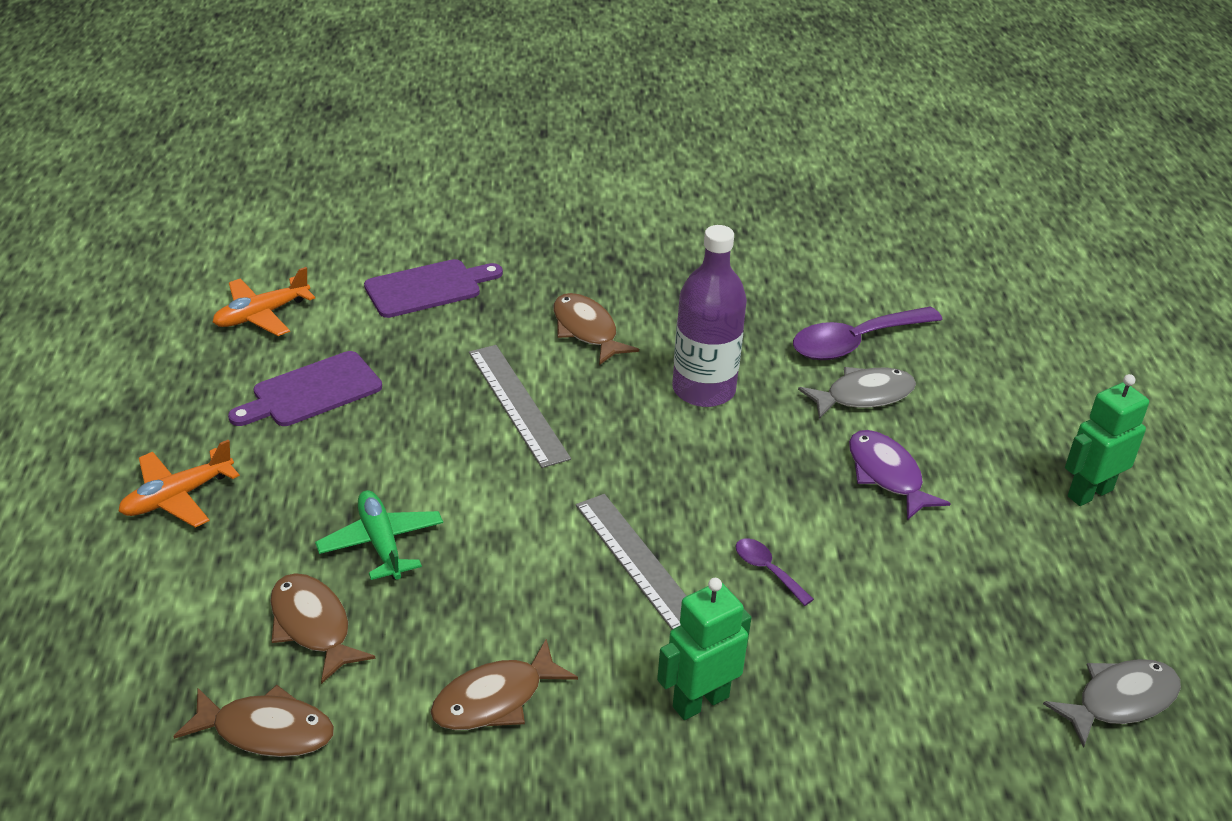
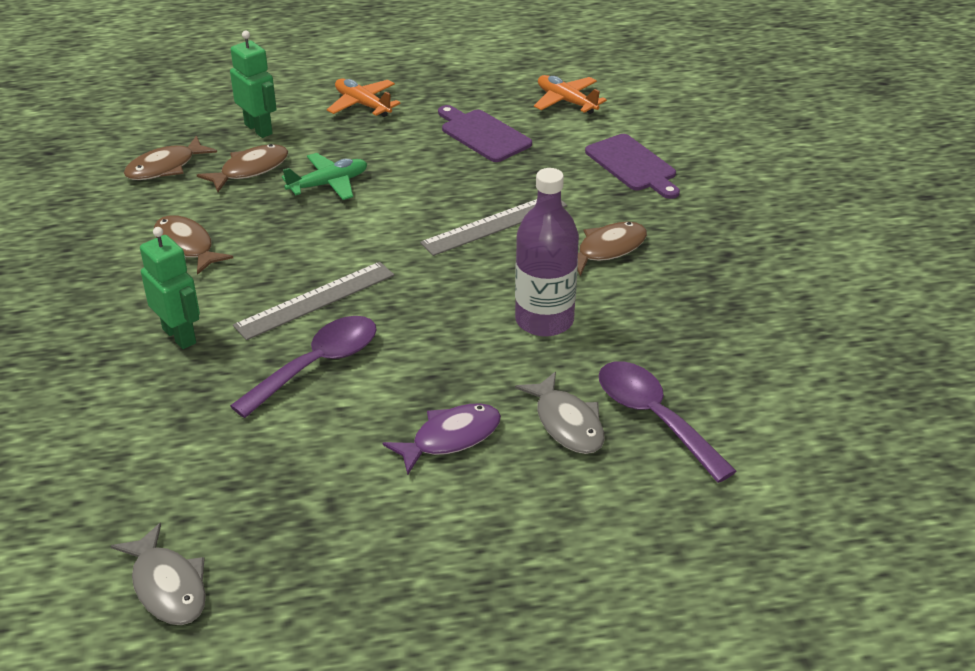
camera: 85 degrees right, 0 degrees up
(266, 731) = (165, 167): brown fish -> brown fish turned 45 degrees clockwise
(767, 570) = (317, 365): purple spoon -> purple spoon, size x2.07
(1089, 493) = (452, 593): green robot -> green robot (259, 129)

